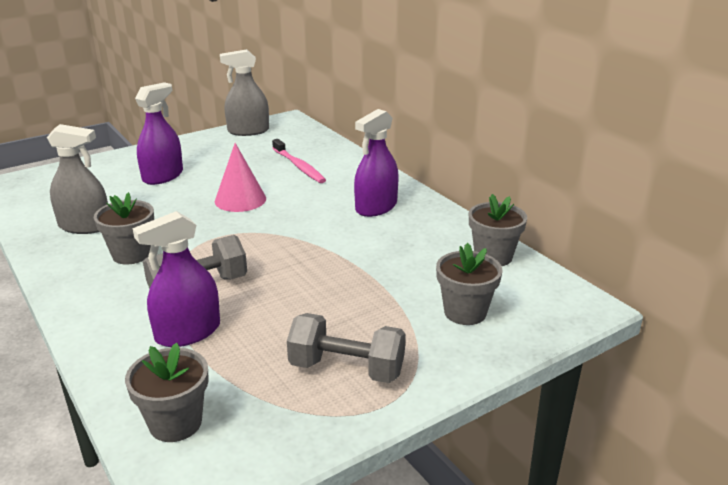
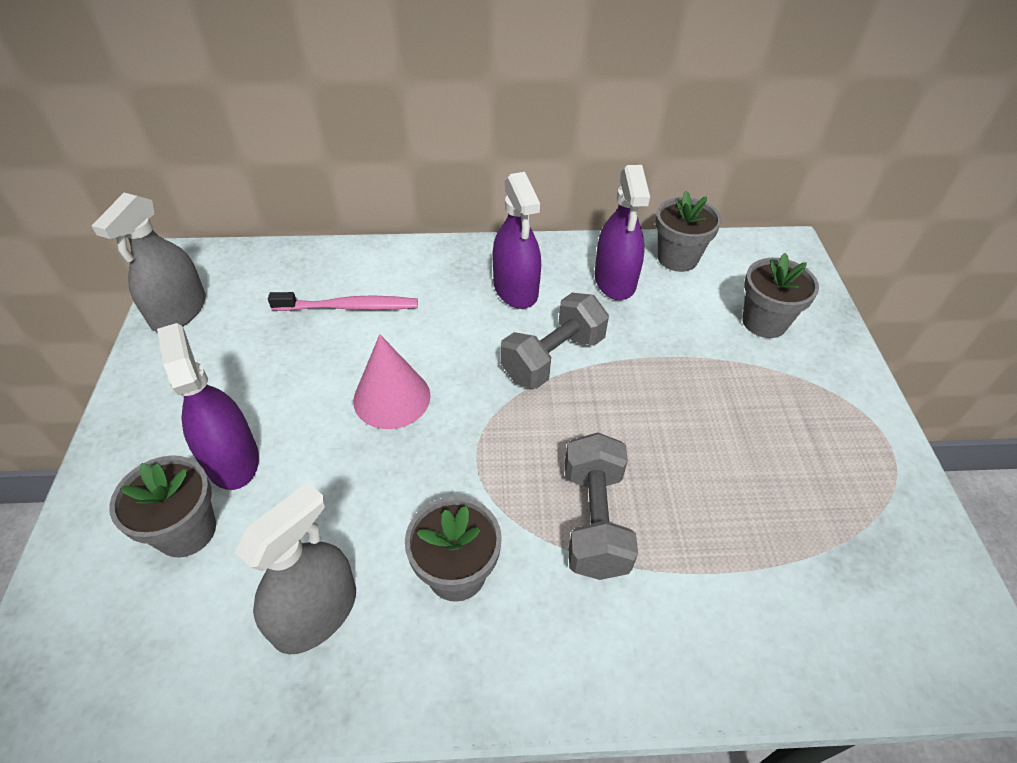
camera: 60 degrees left, 20 degrees up
(175, 423) = (872, 635): grey flower pot -> grey flower pot (186, 531)
(188, 332) = (695, 566): purple spray bottle -> purple spray bottle (615, 280)
(346, 369) = (824, 447): grey dumbbell -> grey dumbbell (553, 358)

